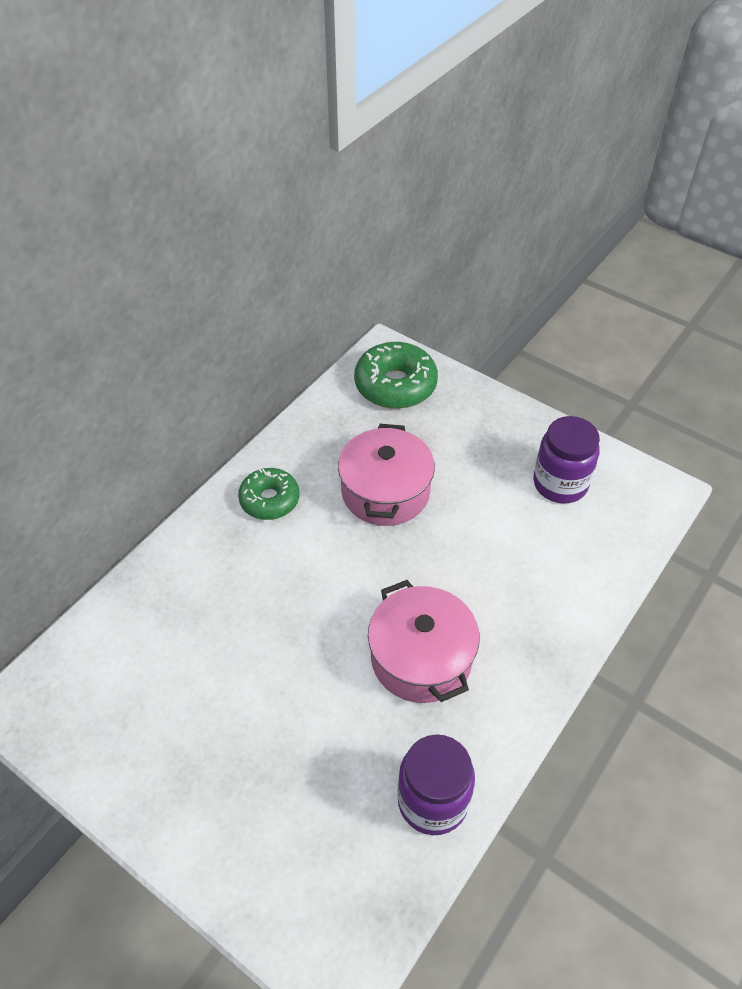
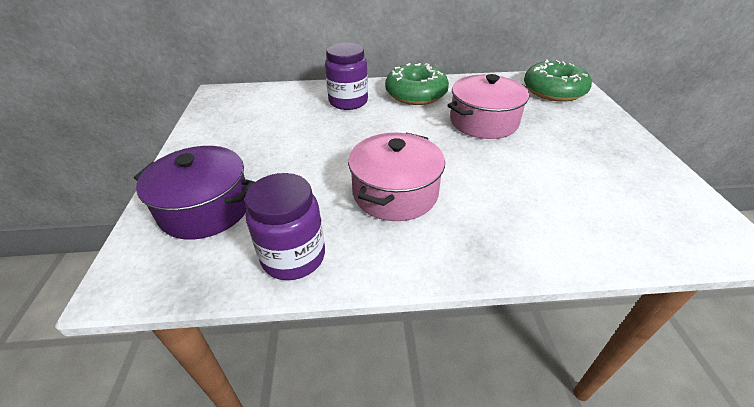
camera: 50 degrees right, 10 degrees down
(269, 500) = (416, 94): green donut -> green donut, size x1.52
(288, 845) = (205, 208): none -> purple pot
(560, 484) = (623, 182): purple jar -> purple jar (348, 102)

